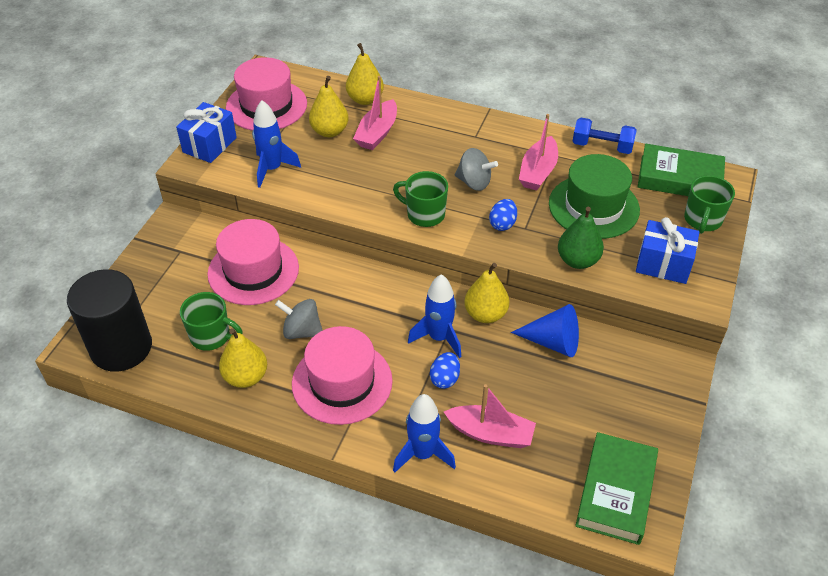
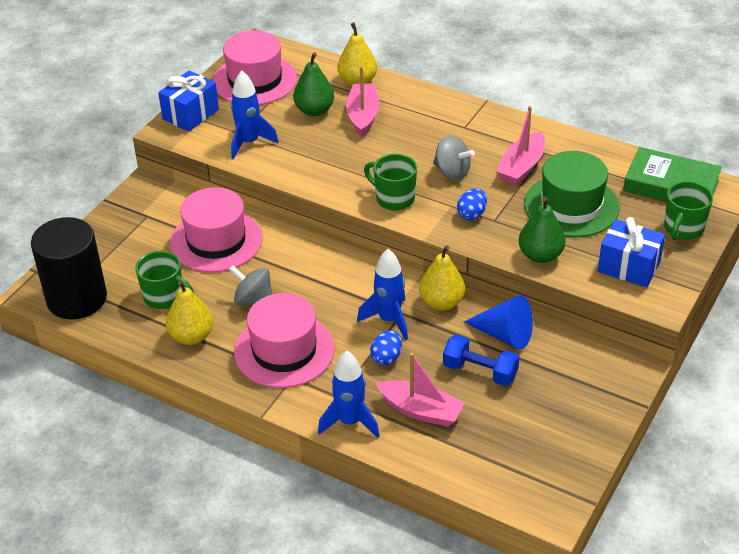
camera: 10 degrees right, 5 degrees down
(329, 131) = (314, 110): yellow pear -> green pear
(377, 133) = (363, 116): pink boat -> pink boat turned 150 degrees clockwise
(602, 146) = (596, 147): blue dumbbell -> blue dumbbell (480, 371)
(616, 492) = (533, 475): green book -> none

